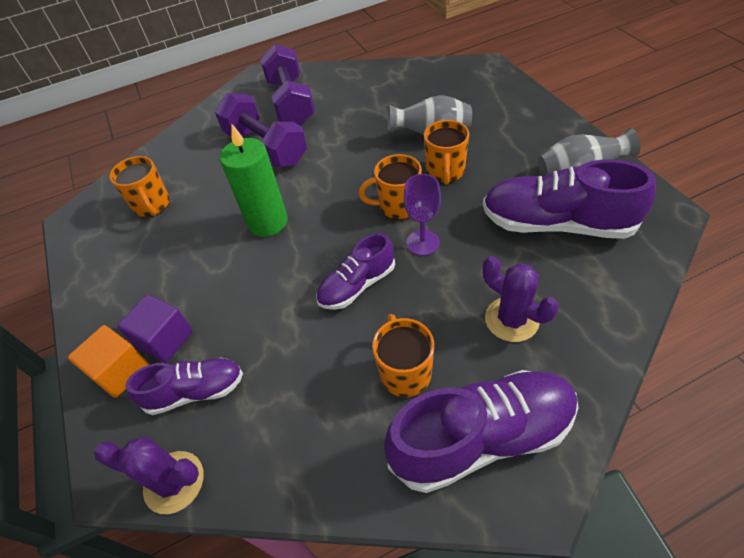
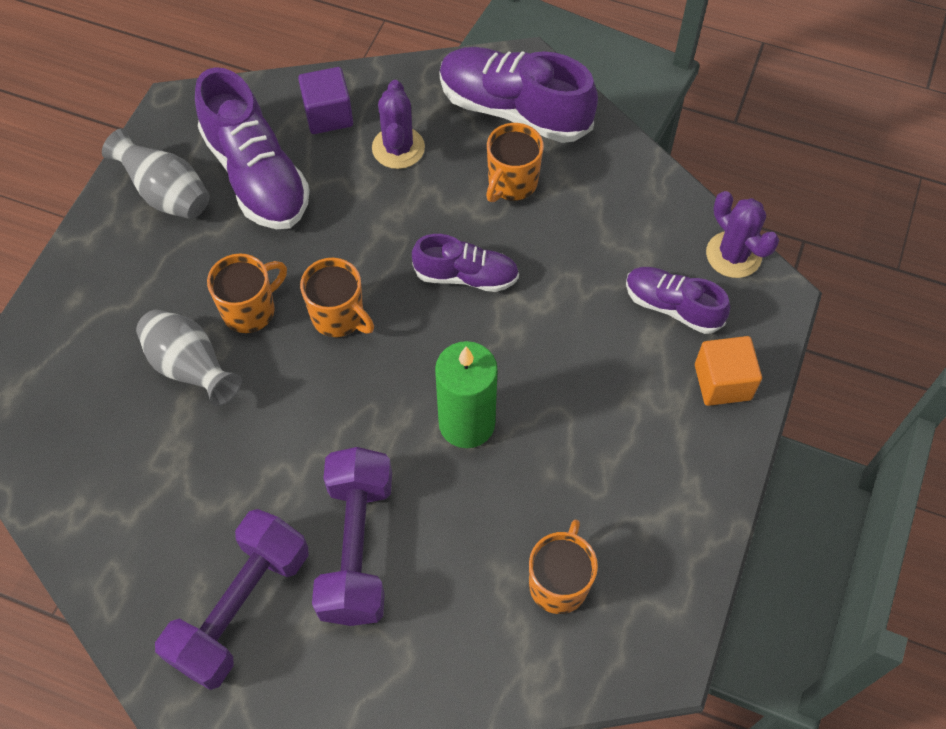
camera: 140 degrees left, 10 degrees up
(165, 339) = (664, 378): purple cube -> purple cube (328, 115)
(423, 243) = (370, 261): purple goblet -> none

